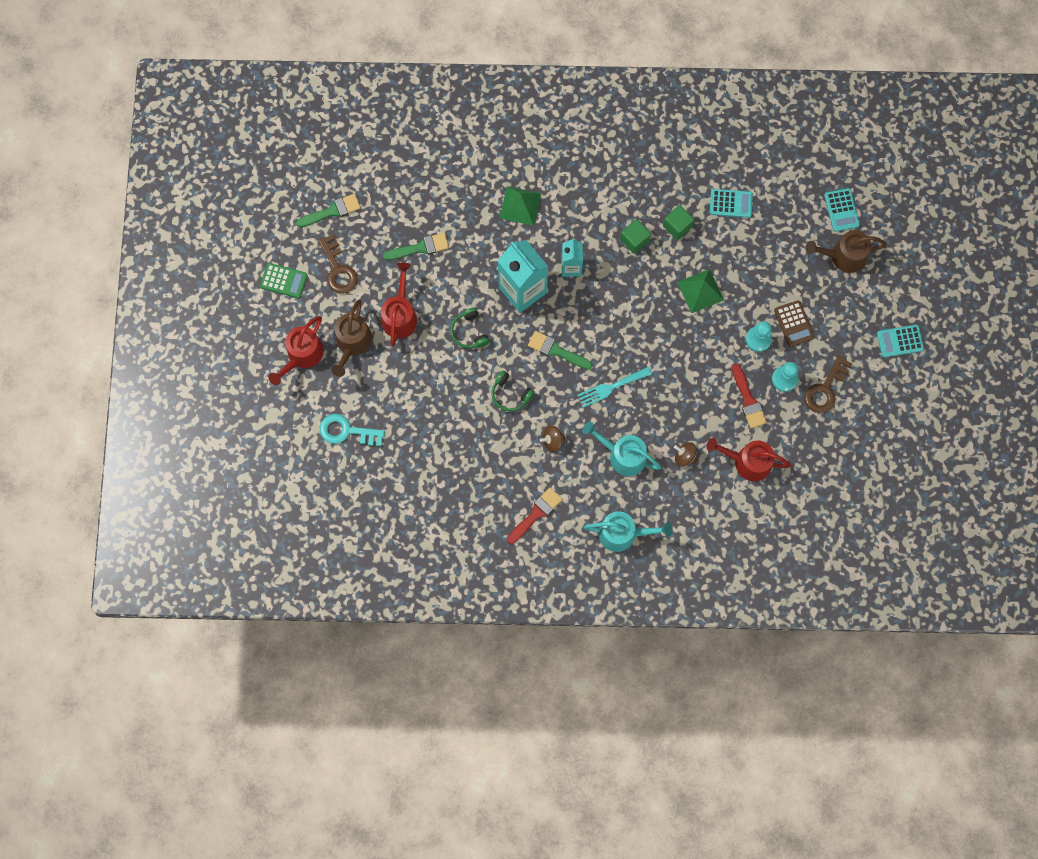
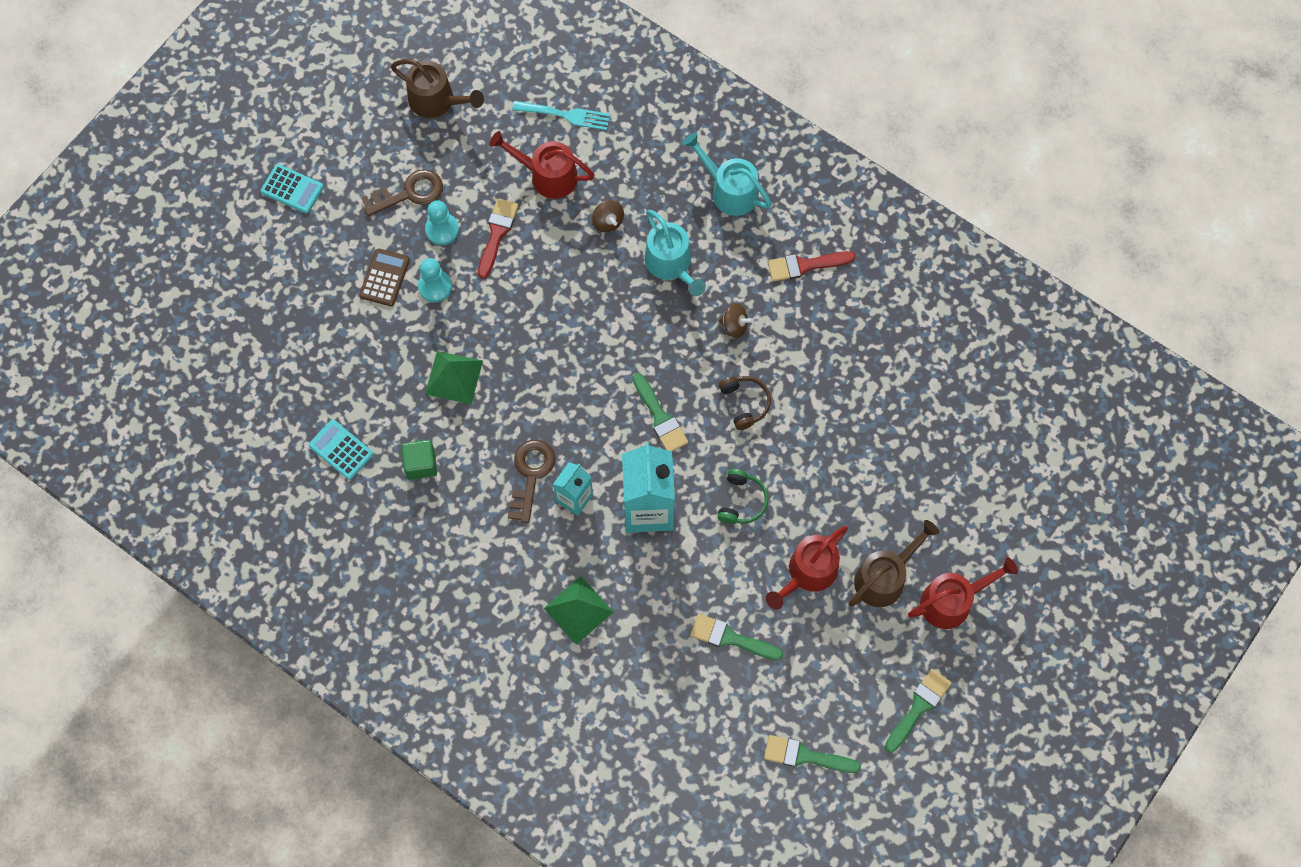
camera: 145 degrees left, 5 degrees down
(283, 281) = (919, 707): green calculator -> green brush
(338, 269) = (845, 677): brown key -> brown key (531, 474)
(346, 431) = (954, 482): turquoise key -> none
(510, 394) = (744, 403): green headphones -> brown headphones
(611, 387) = (630, 340): turquoise fork -> turquoise fork (566, 115)
(634, 240) = (480, 481): green cube -> none
(747, 462) = (547, 176): red watering can -> red watering can turned 150 degrees clockwise
(841, 210) = (229, 361): turquoise calculator -> none
(843, 256) = (271, 311): brown watering can -> brown watering can (437, 101)

